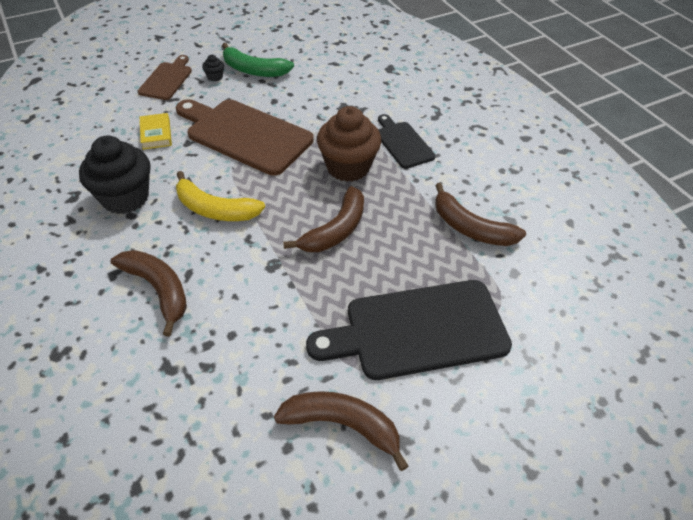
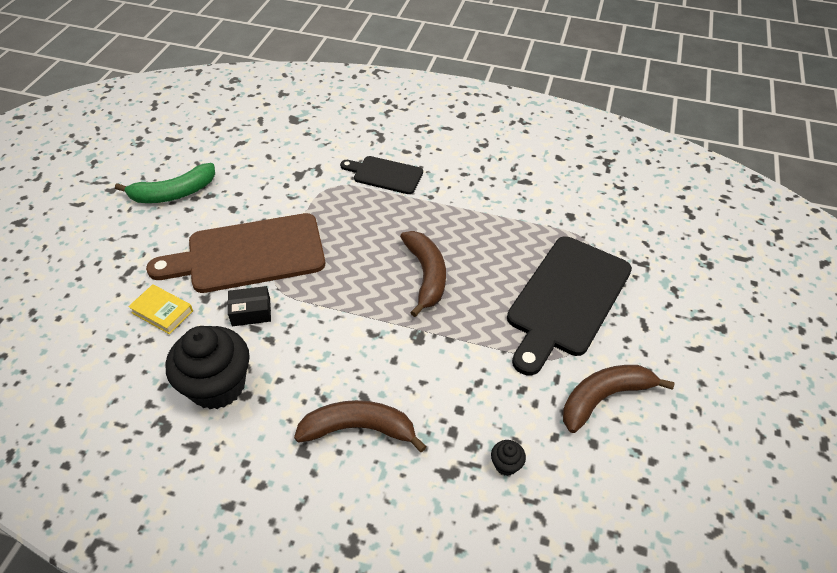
camera: 45 degrees left, 0 degrees up
(167, 79) = (95, 256): brown cutting board -> none
(199, 170) = (251, 312): none -> black box
(215, 77) = (143, 223): black cupcake -> black cupcake (506, 464)
(215, 209) = (312, 332): yellow banana -> none
(348, 167) = (370, 221): brown cupcake -> none
(470, 228) = (509, 205): brown banana -> none

